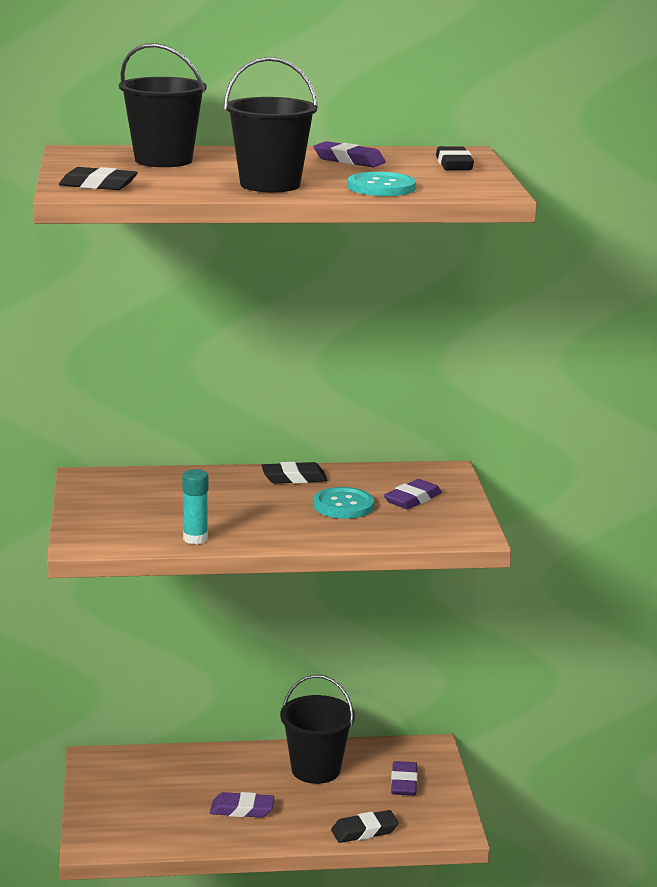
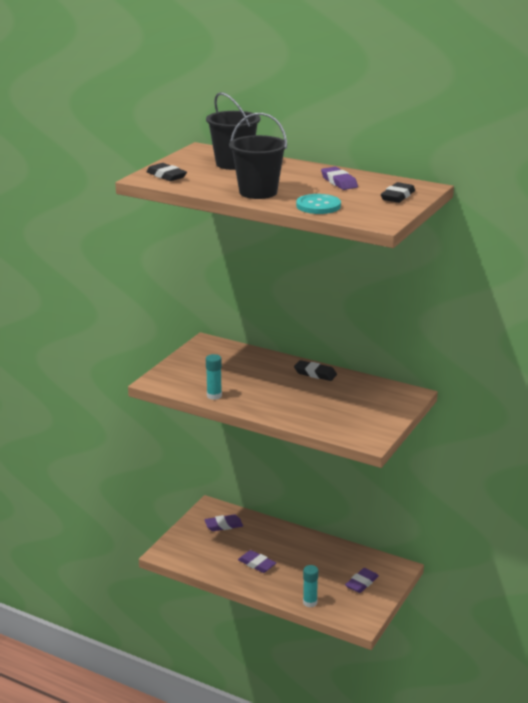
camera: 35 degrees right, 5 degrees up
(316, 770) = (320, 556): black bucket -> none
(343, 505) = (320, 399): turquoise button -> none
(364, 831) = (310, 602): black eraser -> turquoise glue stick
(412, 499) = (365, 407): purple eraser -> purple eraser (223, 525)

